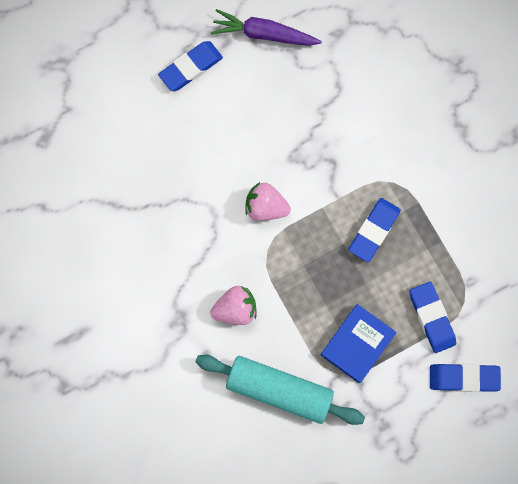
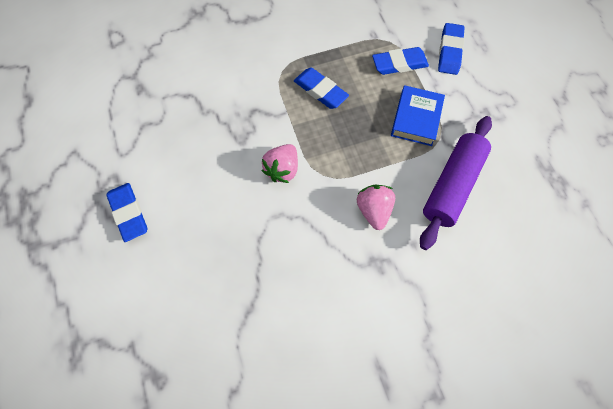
camera: 80 degrees left, 10 degrees down
(264, 34) = (119, 144): purple carrot -> none
(279, 390) = (452, 186): turquoise rolling pin -> purple rolling pin
(357, 344) = (416, 119): blue book -> blue book turned 60 degrees clockwise

